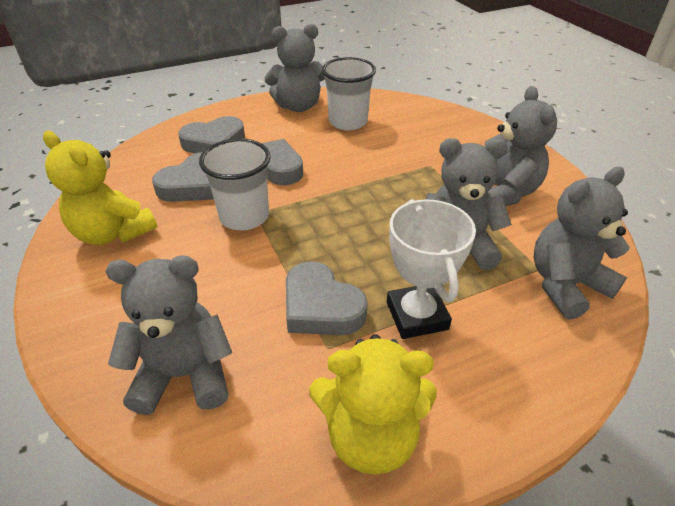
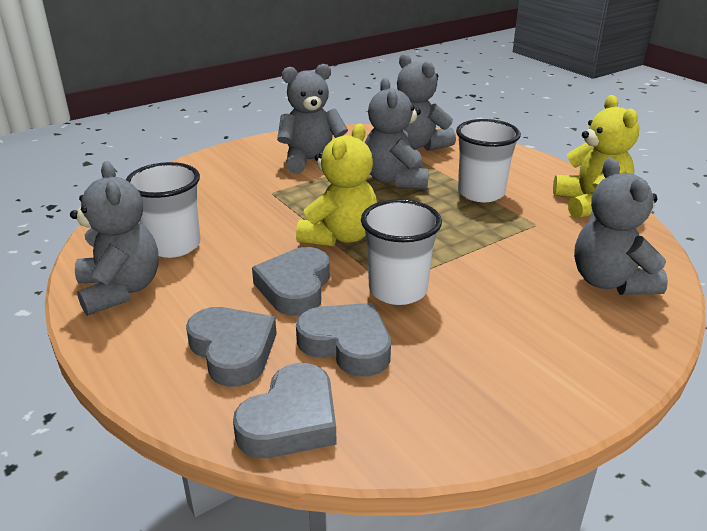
camera: 100 degrees left, 10 degrees down
(113, 233) = (471, 387): yellow teddy bear -> yellow teddy bear (339, 236)
(321, 307) = (498, 231): grey heart -> grey heart (291, 420)
(417, 315) = (481, 193): white trophy -> white cup

